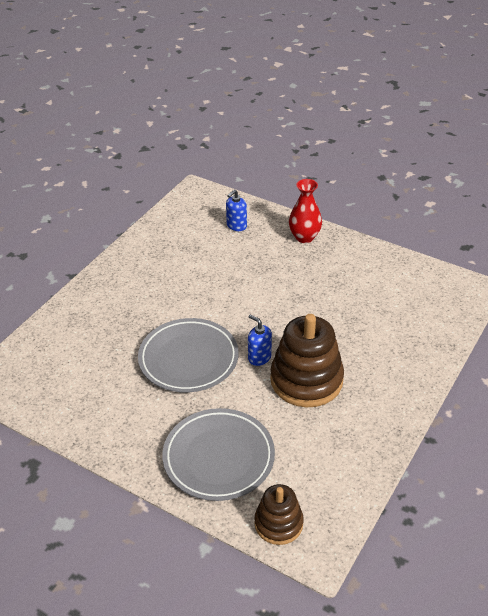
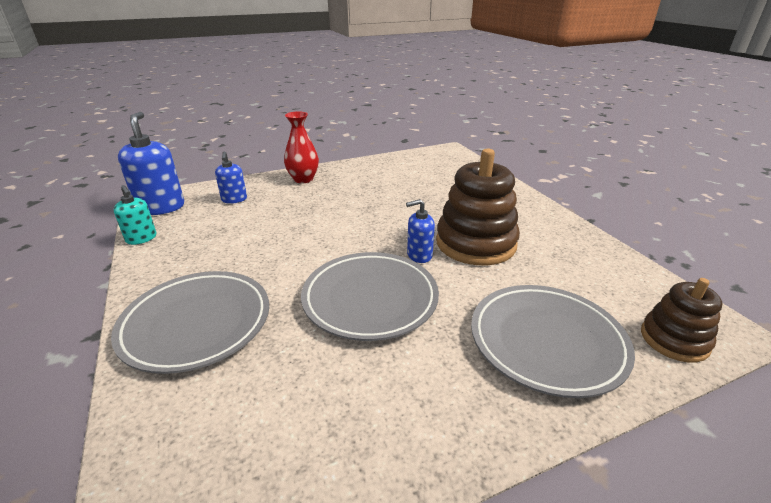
camera: 55 degrees left, 10 degrees down
(107, 304) = (197, 324): none -> grey plate
(153, 224) = (141, 238): none -> turquoise soap dispenser
(192, 203) = (161, 207): none -> blue soap dispenser

